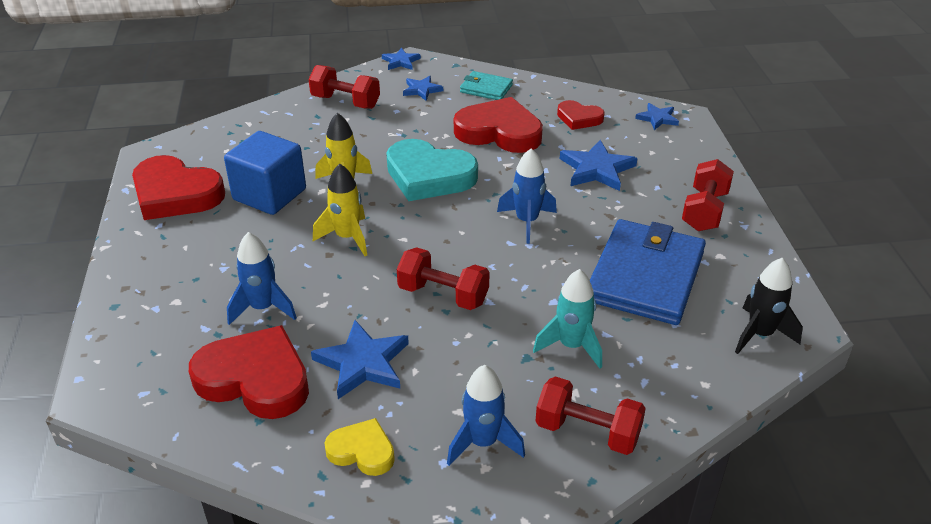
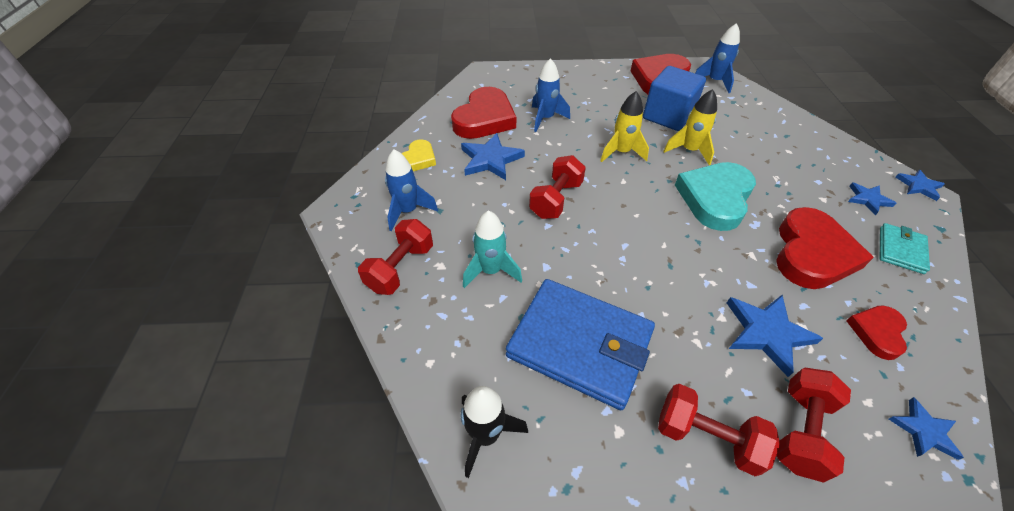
camera: 95 degrees right, 10 degrees up
(345, 102) = (818, 150): red dumbbell -> red dumbbell (800, 431)
(527, 222) = (657, 260): blue rocket -> blue rocket (714, 81)

